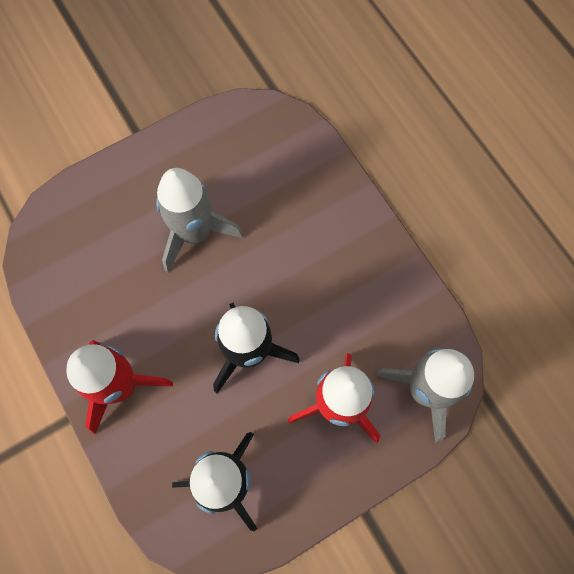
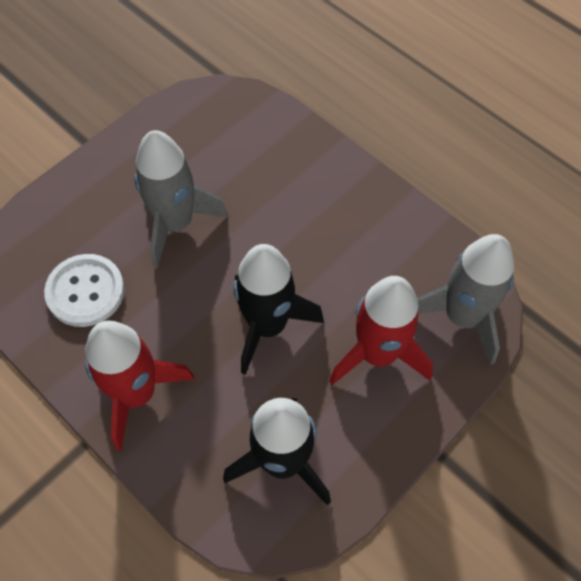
camera: 15 degrees left, 10 degrees down
(101, 279) = (85, 291): none -> white button

